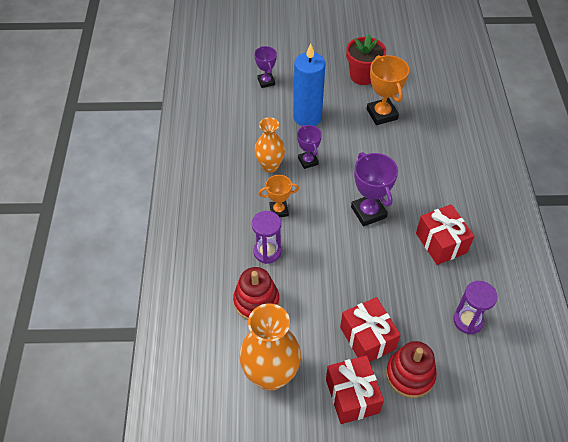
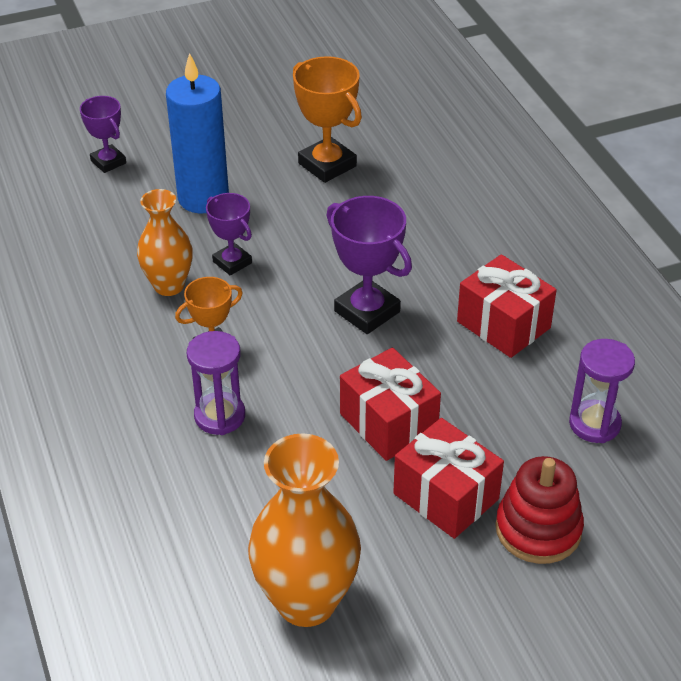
camera: 20 degrees left, 10 degrees down
(256, 301) = (232, 496): red stacking toy -> none
(352, 396) = (458, 590): red gift -> red gift (388, 422)
(362, 76) = (271, 117): red flower pot -> none

